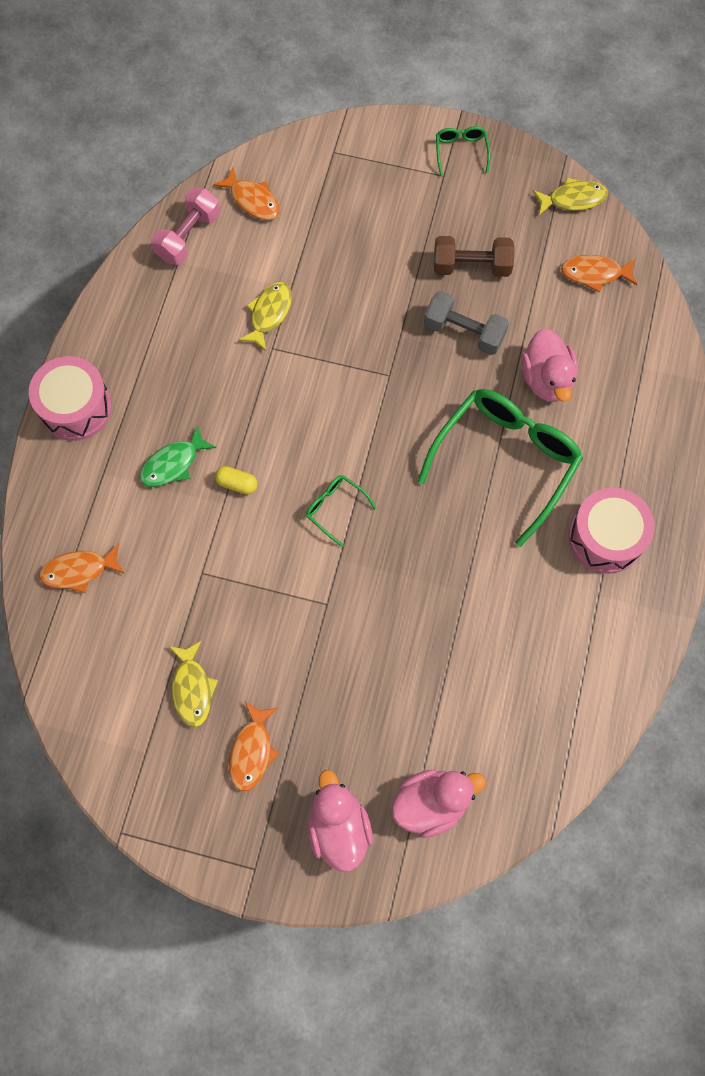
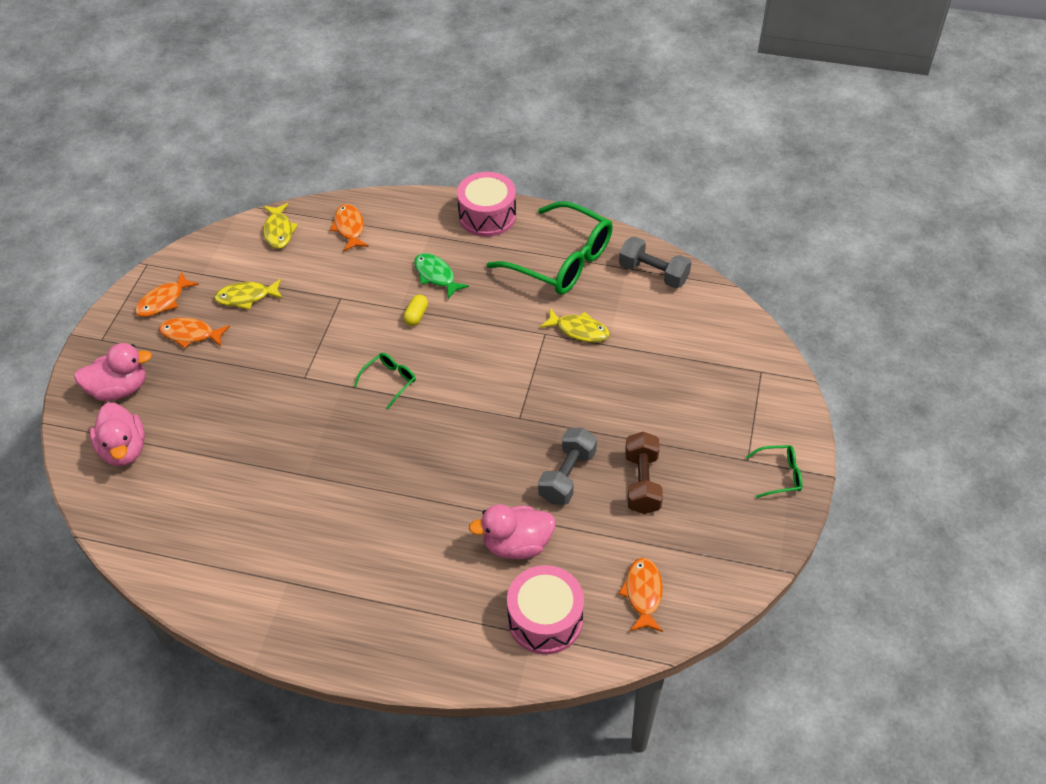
camera: 90 degrees right, 20 degrees down
(188, 236) = (653, 273): pink dumbbell -> grey dumbbell
(252, 200) = (697, 314): orange fish -> orange fish (163, 301)
(506, 460) = (430, 508): green glasses -> green glasses (561, 261)
(573, 199) = (735, 576): yellow fish -> yellow fish (279, 231)
(605, 537) = (345, 590): pink drum -> pink drum (545, 619)

